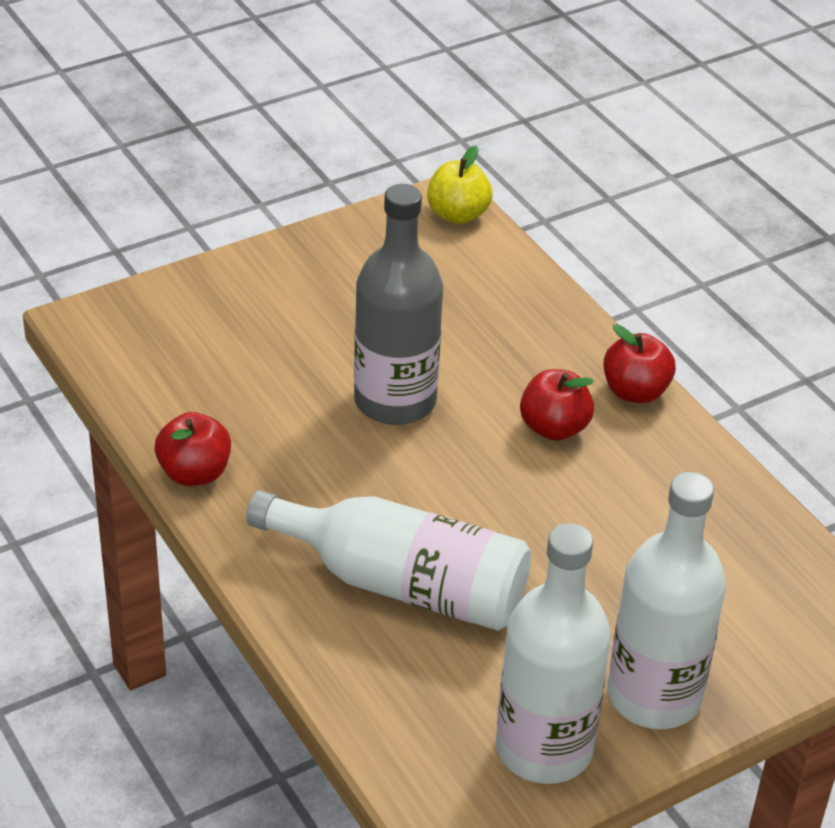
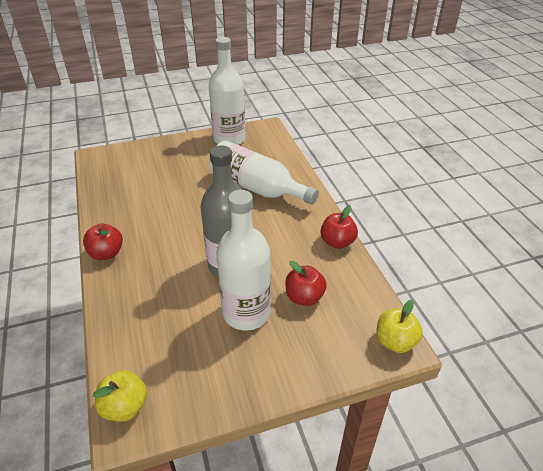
camera: 165 degrees left, 0 degrees up
(92, 325) = (395, 341): none -> yellow apple
(554, 428) = (159, 241): red apple -> red apple (304, 297)
(654, 696) = (185, 147): white bottle -> white bottle (246, 313)

